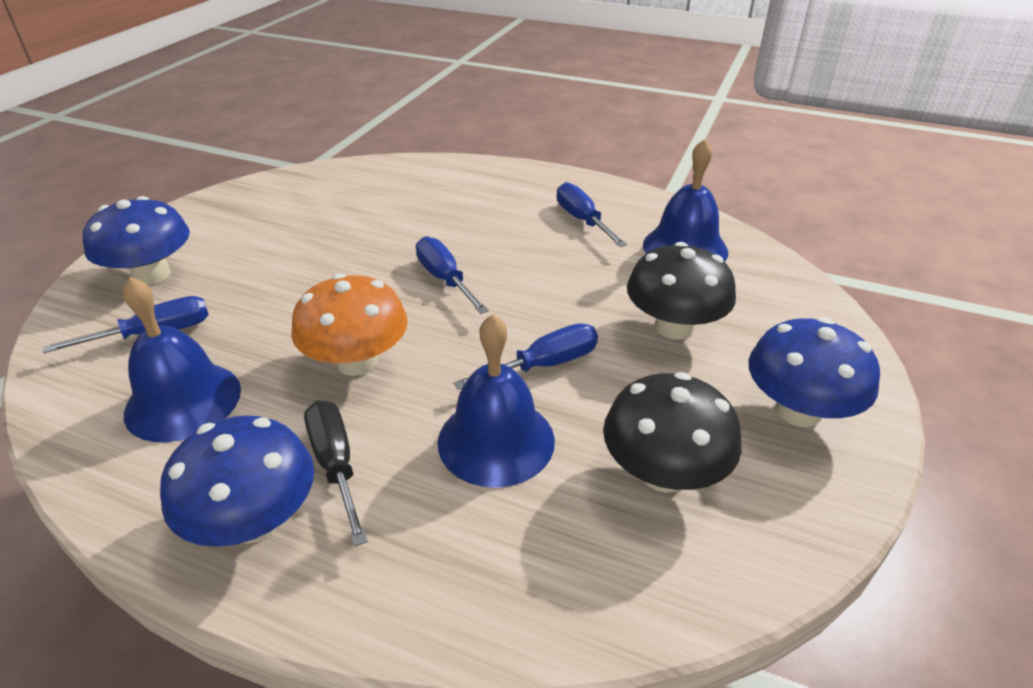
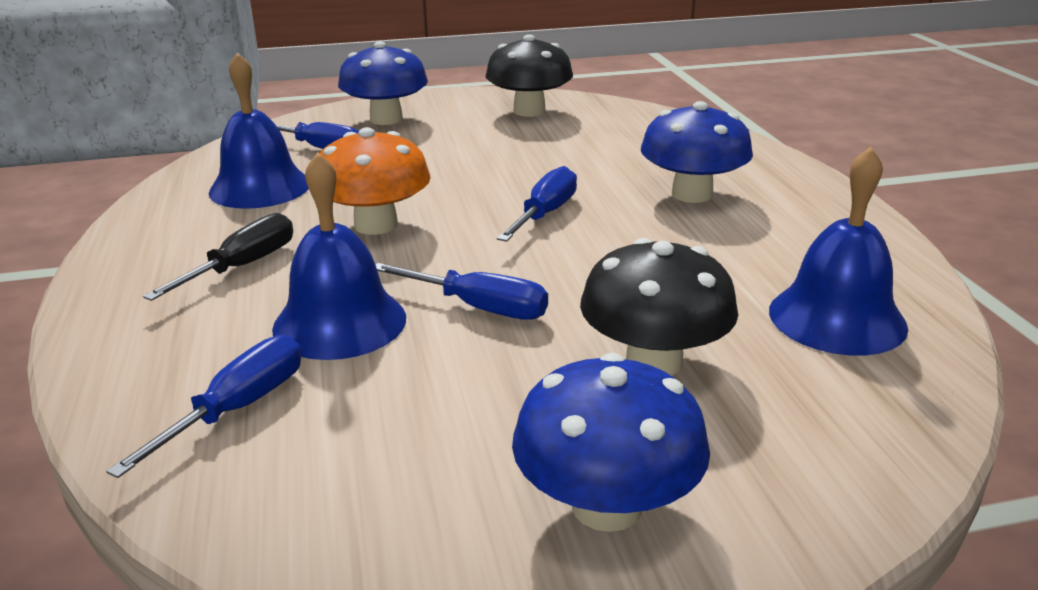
camera: 55 degrees right, 10 degrees down
(254, 521) = (158, 261): blue mushroom -> blue mushroom (692, 194)
(583, 220) = (773, 240): blue screwdriver -> blue screwdriver (237, 409)
(663, 473) = (384, 433): black mushroom -> black mushroom (529, 111)

